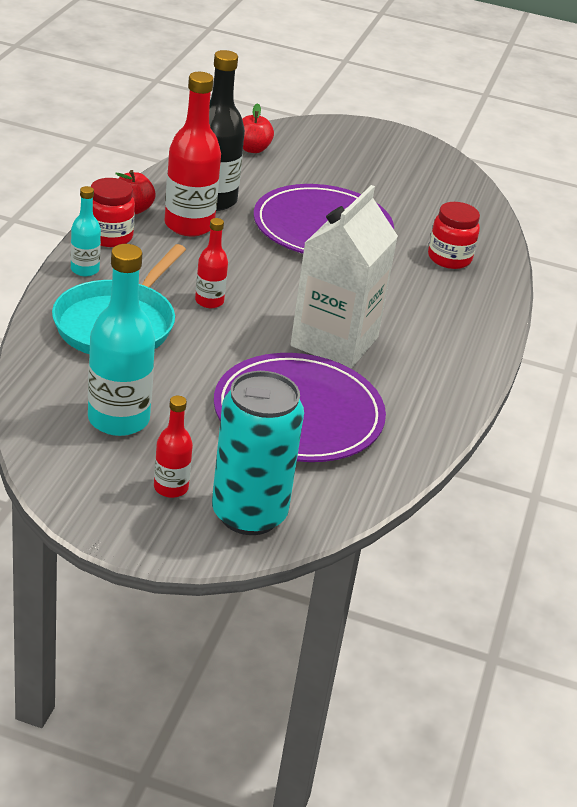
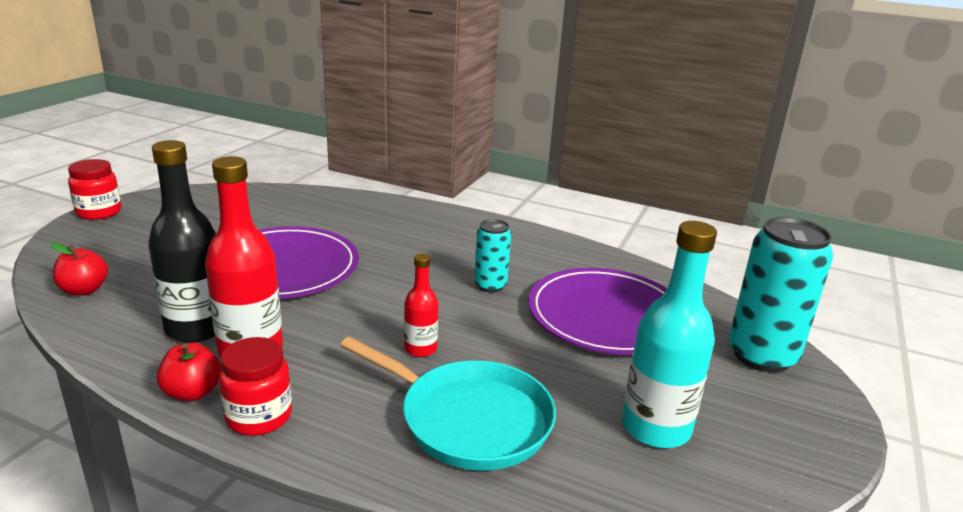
camera: 80 degrees left, 10 degrees down
(85, 270) = (340, 443): turquoise bottle -> none
(171, 488) = (750, 398): red bottle -> none
(334, 342) = (490, 285): white carton -> turquoise can
(449, 258) = (355, 217): red jar -> red jar (99, 212)

